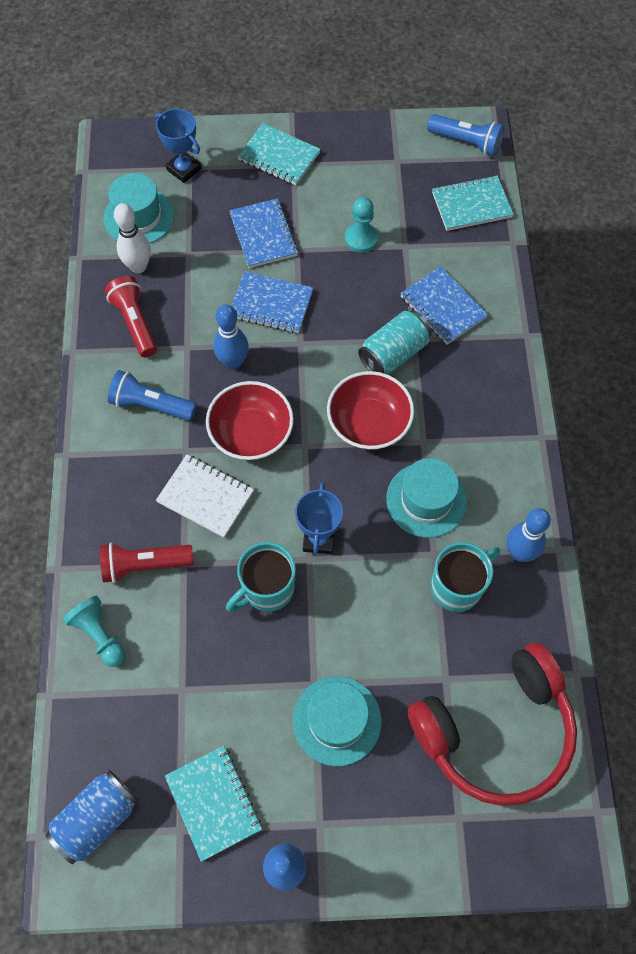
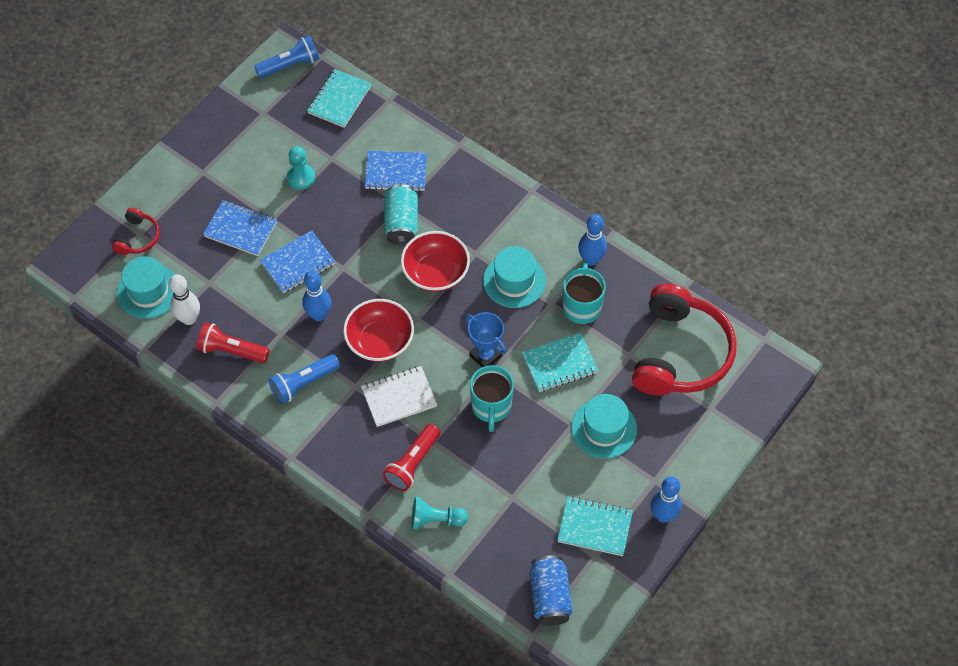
camera: 50 degrees left, 5 degrees down
(184, 169) = (138, 237): blue trophy -> red headphones
(279, 157) = (187, 175): turquoise notebook -> turquoise notebook (559, 364)

